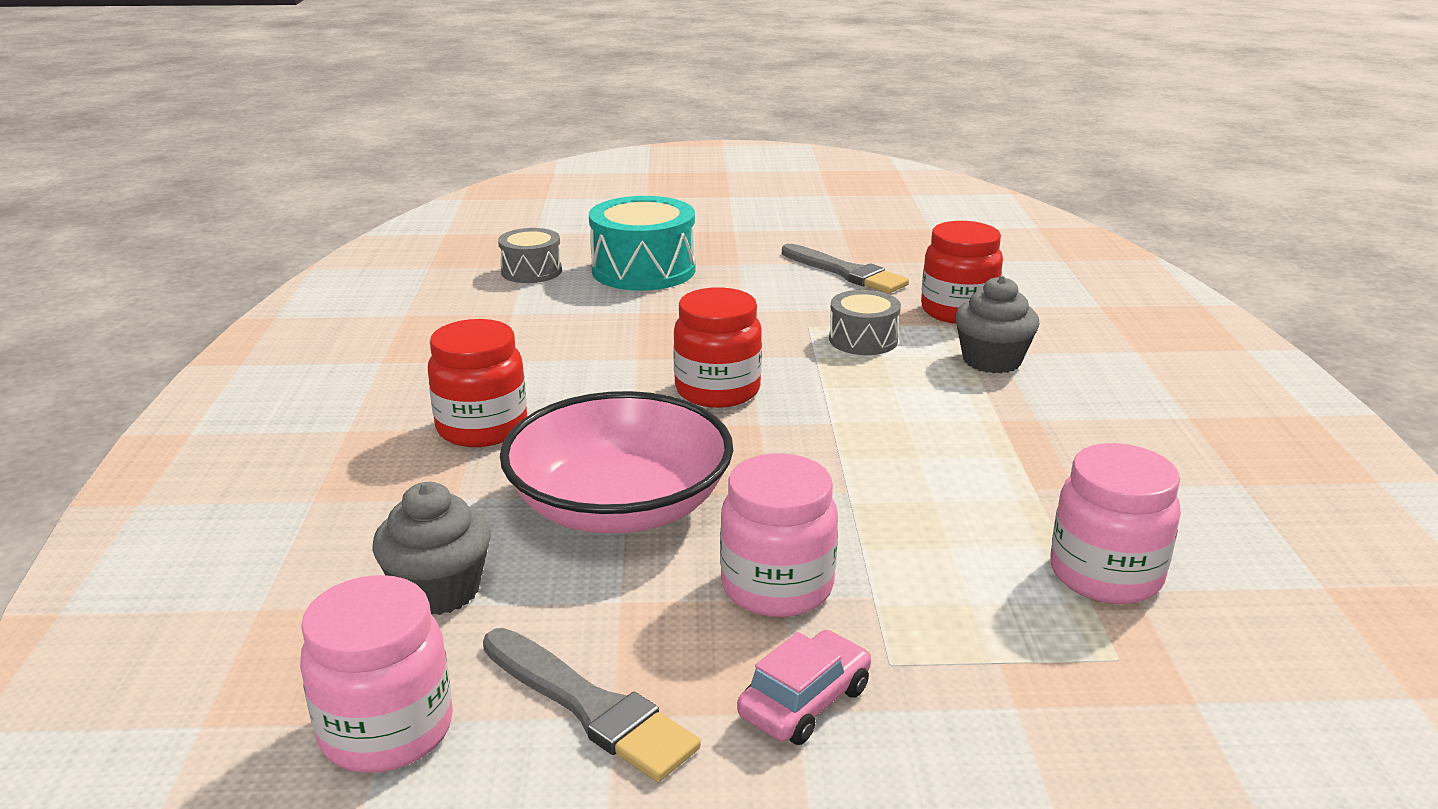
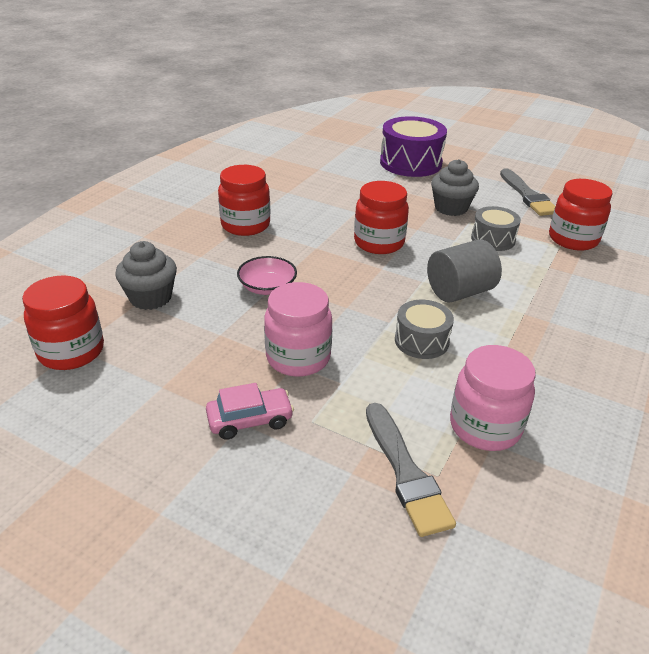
camera: 30 degrees right, 10 degrees up
(387, 730) = (71, 351): pink jar -> red jar
(531, 271) = (351, 148): grey drum -> grey drum (421, 341)
(591, 707) = (156, 378): grey brush -> grey brush (406, 472)
(620, 506) = (267, 287): pink bowl -> pink bowl, size x0.47
(643, 270) = (410, 163): turquoise drum -> purple drum
(895, 420) = (459, 292): none -> grey cylinder
(991, 360) = (560, 276): grey cupcake -> grey cupcake (451, 208)

